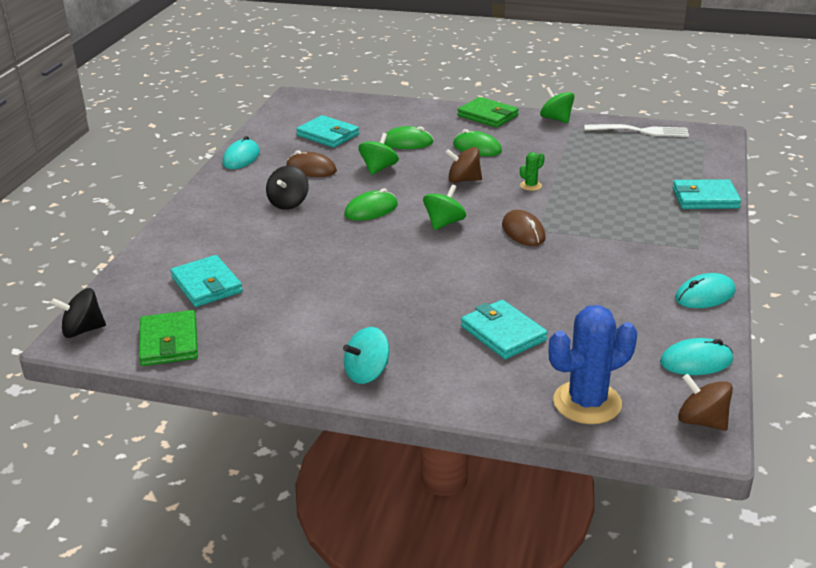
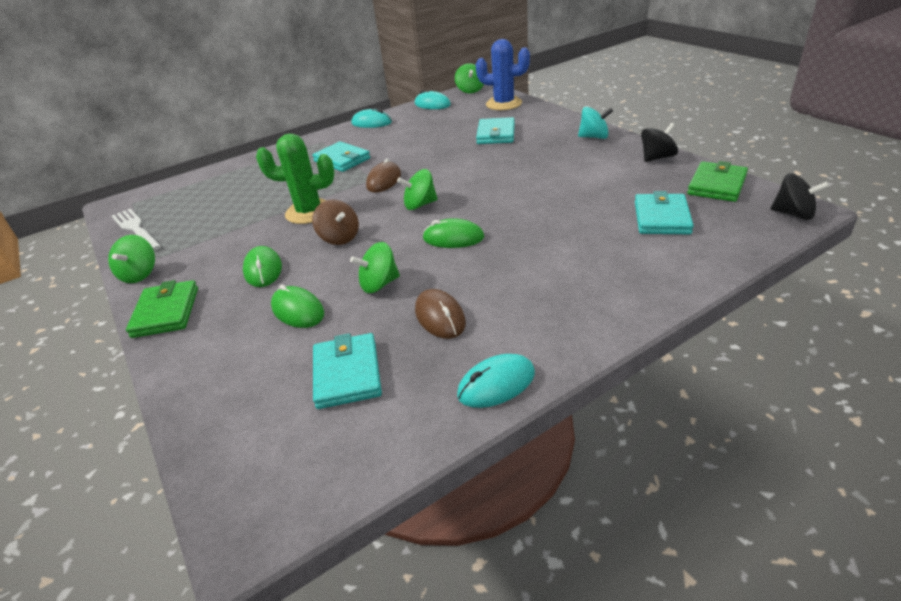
camera: 135 degrees left, 5 degrees up
(288, 203) = (515, 276): black spinning top -> black spinning top (657, 158)
(531, 186) = (309, 212): green cactus -> green cactus, size x2.26
(701, 421) = (470, 90): brown spinning top -> green spinning top
(705, 198) = (247, 164): turquoise wallet -> turquoise wallet (342, 160)

